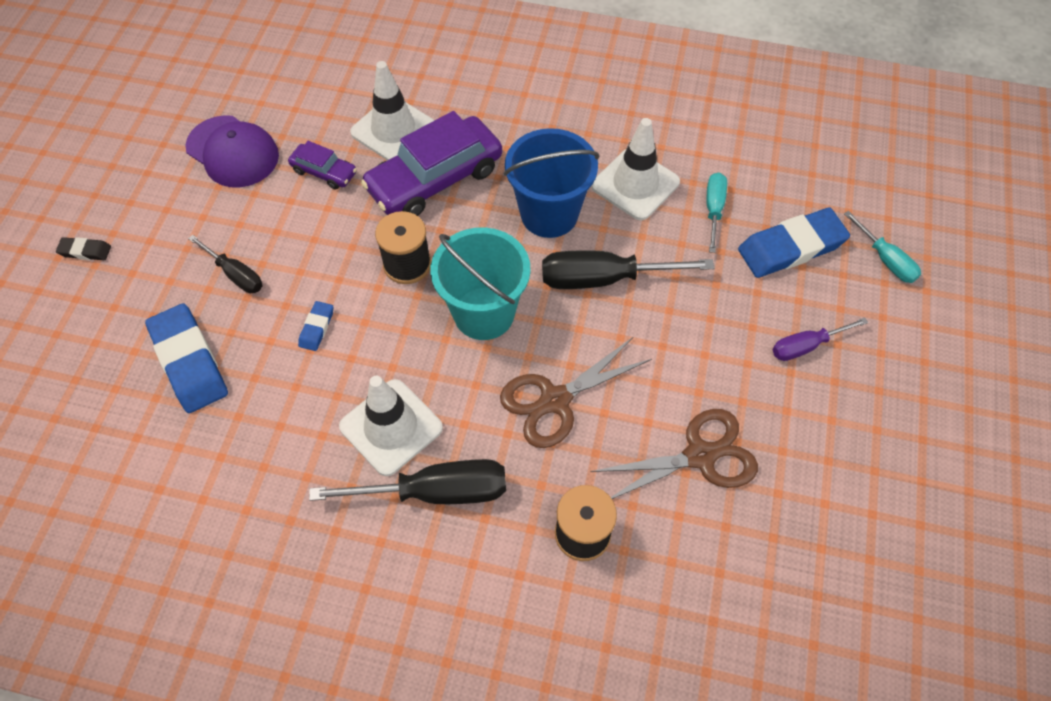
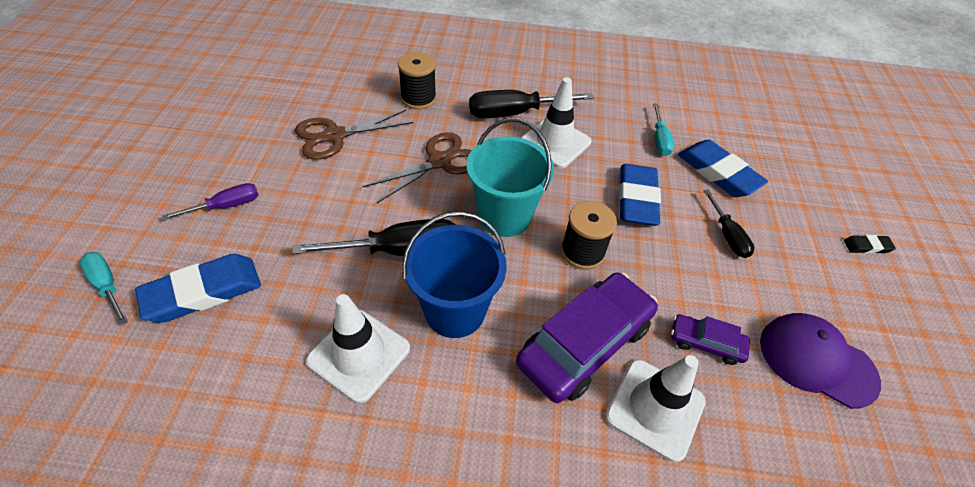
camera: 170 degrees right, 10 degrees down
(235, 274) = (727, 235): black screwdriver -> black screwdriver turned 135 degrees counterclockwise
(317, 328) = (637, 199): blue eraser -> blue eraser, size x2.14
(713, 210) = (274, 329): turquoise screwdriver -> turquoise screwdriver (659, 139)

